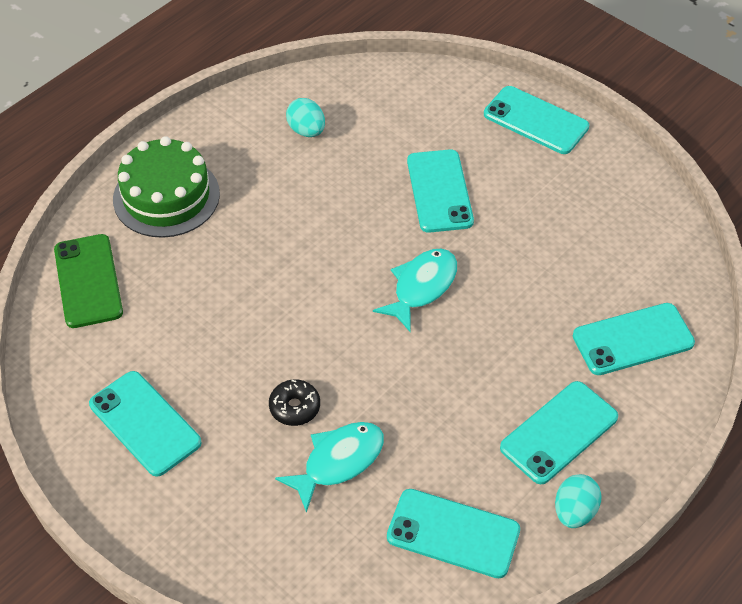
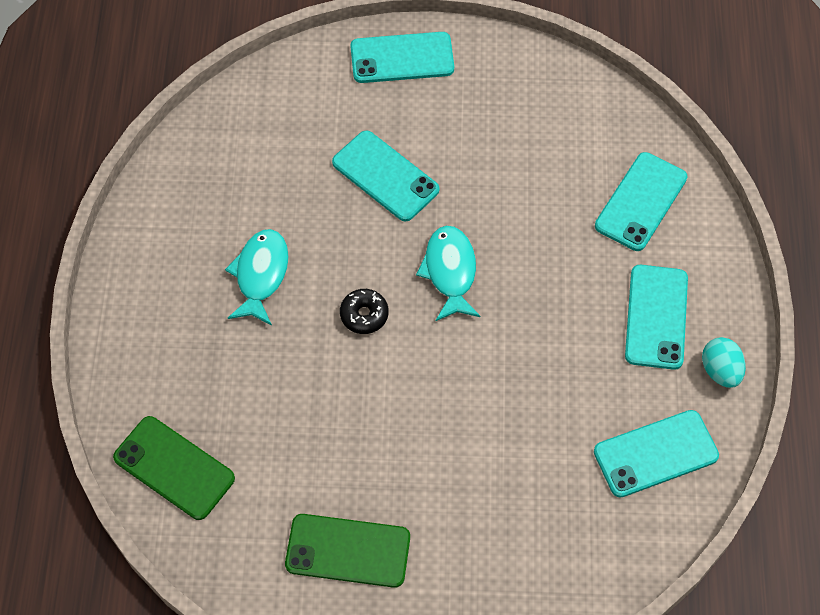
camera: 40 degrees left, 10 degrees up
(145, 423) = (348, 551): turquoise phone -> green phone
(166, 196) = (162, 342): green cake -> none
(294, 407) = (450, 446): black donut -> black donut (364, 315)
(306, 130) = (223, 196): turquoise egg -> none
(338, 462) = (524, 464): turquoise fish -> turquoise fish (261, 275)

